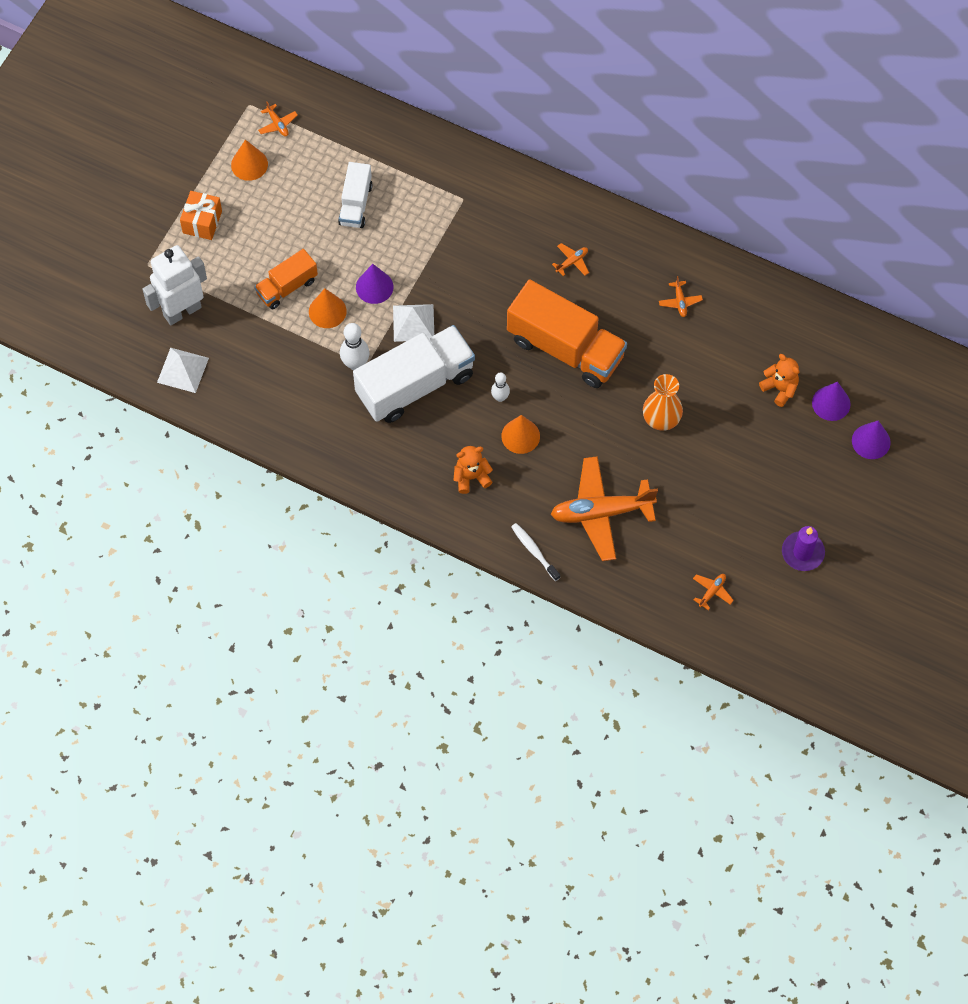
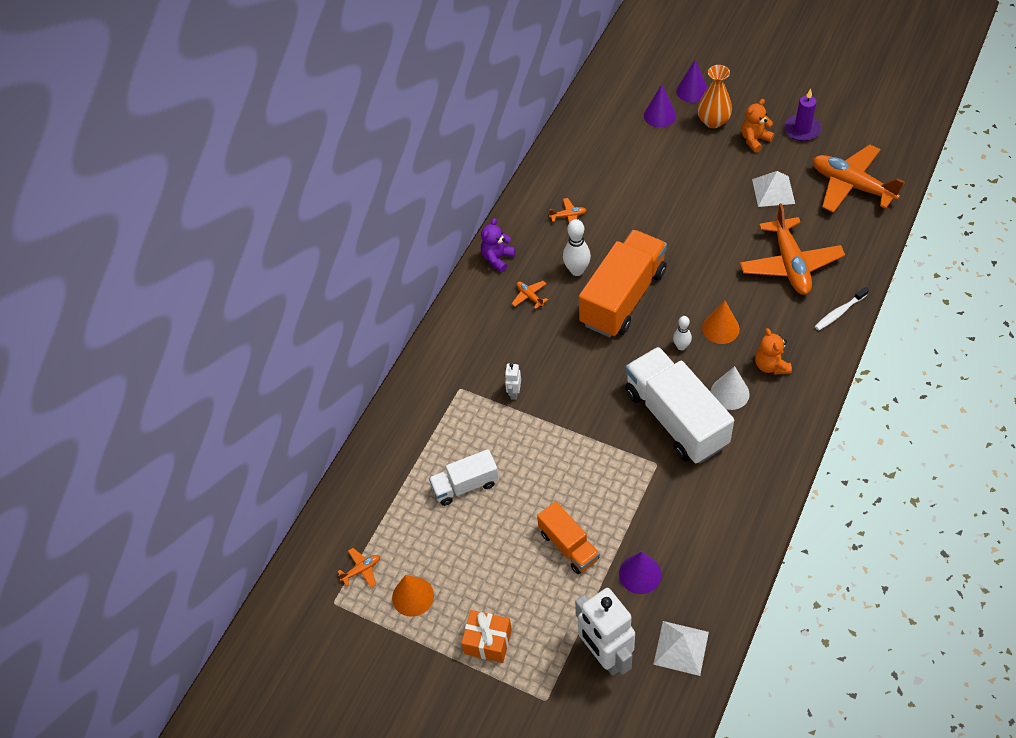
camera: 85 degrees left, 10 degrees down
(327, 311) = (596, 504): orange cone -> none
(355, 204) = (465, 485): white truck -> white truck turned 150 degrees clockwise
(355, 364) = (656, 473): white bowling pin -> white bowling pin (577, 270)
(374, 287) = (564, 461): purple cone -> purple cone (640, 574)
(413, 322) = (604, 424): white pyramid -> white pyramid (773, 191)
(441, 436) = (729, 393): none -> white cone
(454, 246) = (514, 393): none -> white robot
(624, 233) = (497, 258): none -> purple teddy bear
(661, 419) = (689, 225): orange vase -> orange vase (713, 121)
(712, 592) = (851, 186): orange plane -> orange plane, size x2.47
(780, 388) = (649, 147): orange teddy bear -> orange teddy bear (754, 140)

